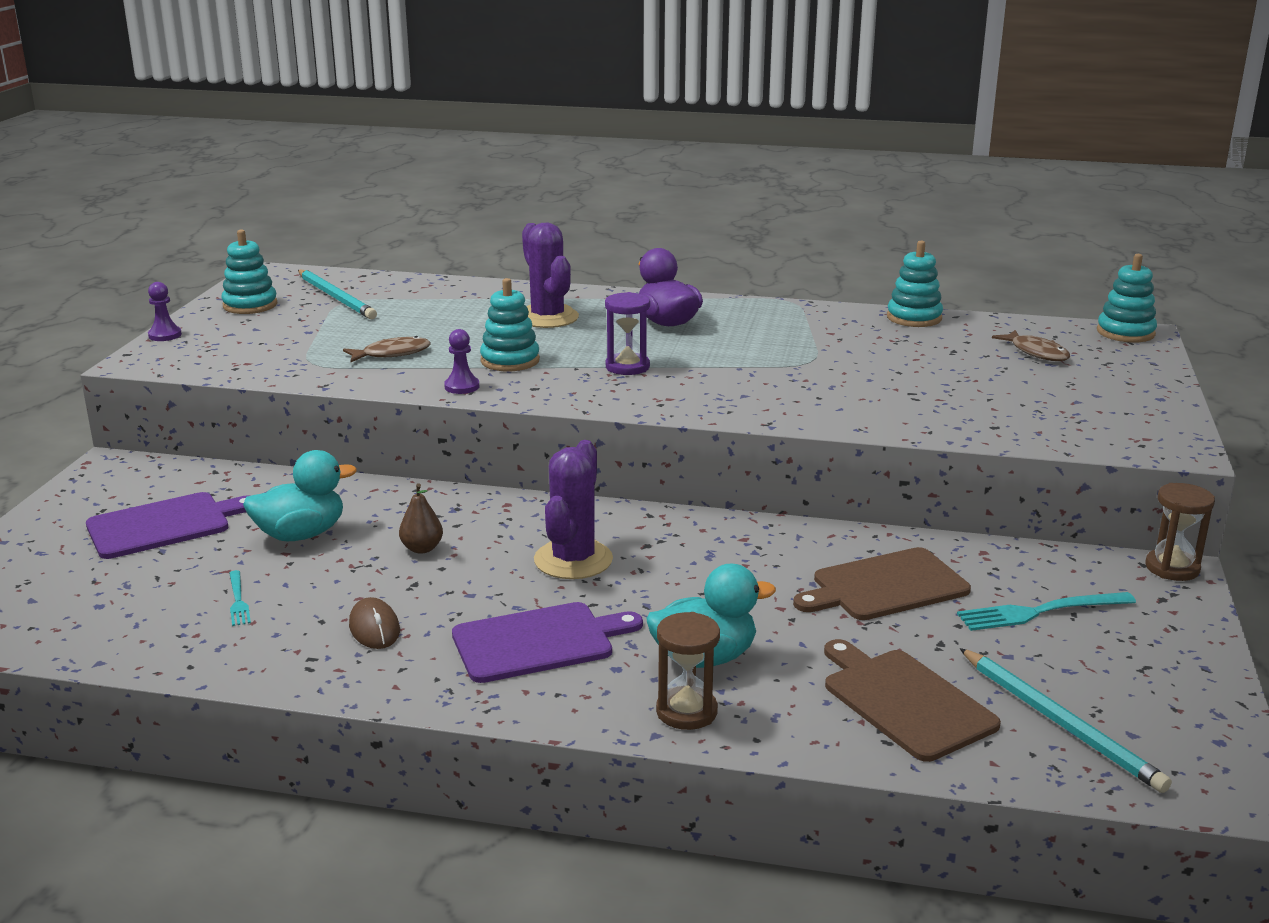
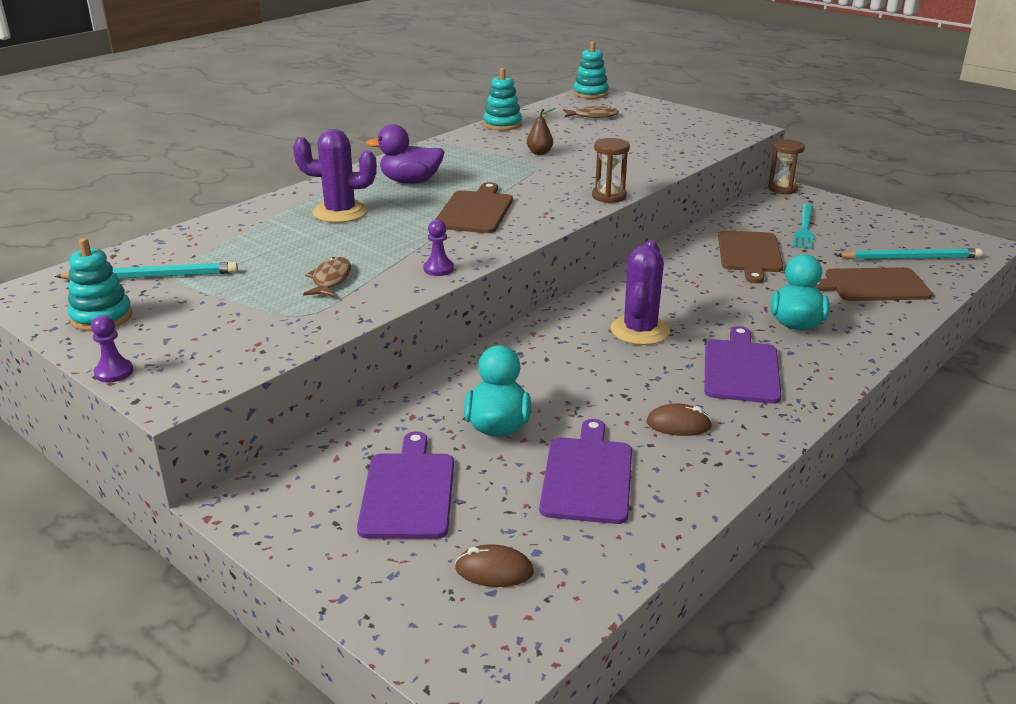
camera: 60 degrees left, 5 degrees up
(63, 593) = (494, 570): none -> brown mouse
(238, 600) = (587, 476): turquoise fork -> purple cutting board
(422, 548) = (572, 380): brown pear -> brown pear (539, 153)
(510, 361) = (409, 243): turquoise stacking toy -> none
(573, 560) = (640, 331): purple cactus -> purple cactus turned 60 degrees clockwise
(627, 367) = (475, 211): purple hourglass -> brown cutting board
(686, 712) = (852, 344): brown hourglass -> brown hourglass (609, 196)

